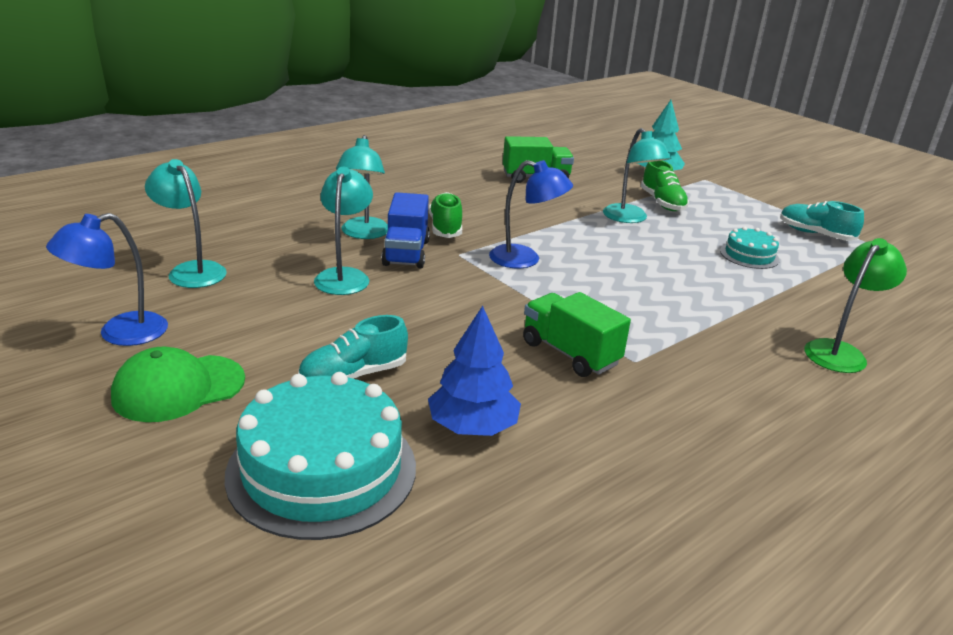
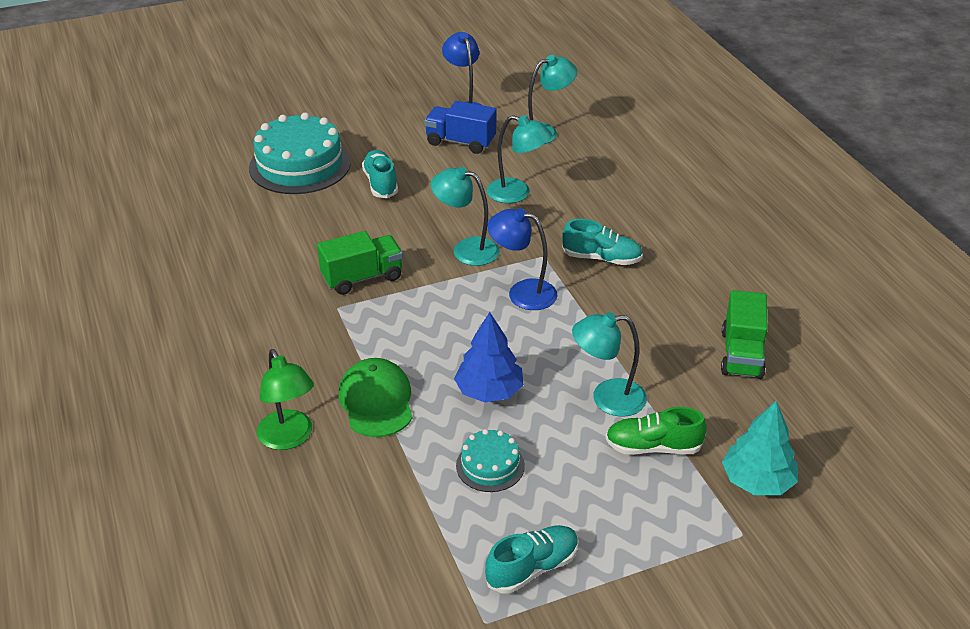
camera: 110 degrees right, 10 degrees up
(178, 388) = (396, 127): green cap -> green cap (376, 401)
(363, 234) = (595, 211): turquoise lamp -> turquoise lamp (466, 249)
(406, 253) = (552, 228): blue truck -> blue truck (460, 142)
(445, 227) = (602, 258): green shoe -> turquoise shoe
(473, 426) = (305, 218): blue tree -> blue tree (489, 391)
(525, 259) = (522, 292): blue lamp -> blue lamp turned 75 degrees clockwise

